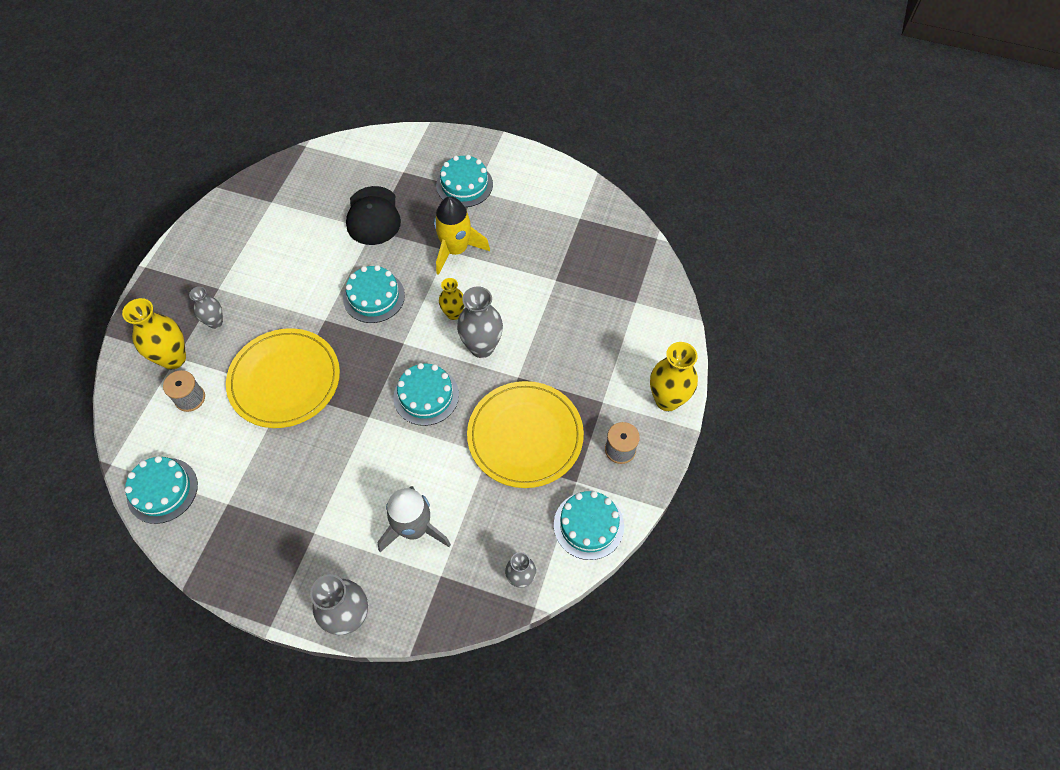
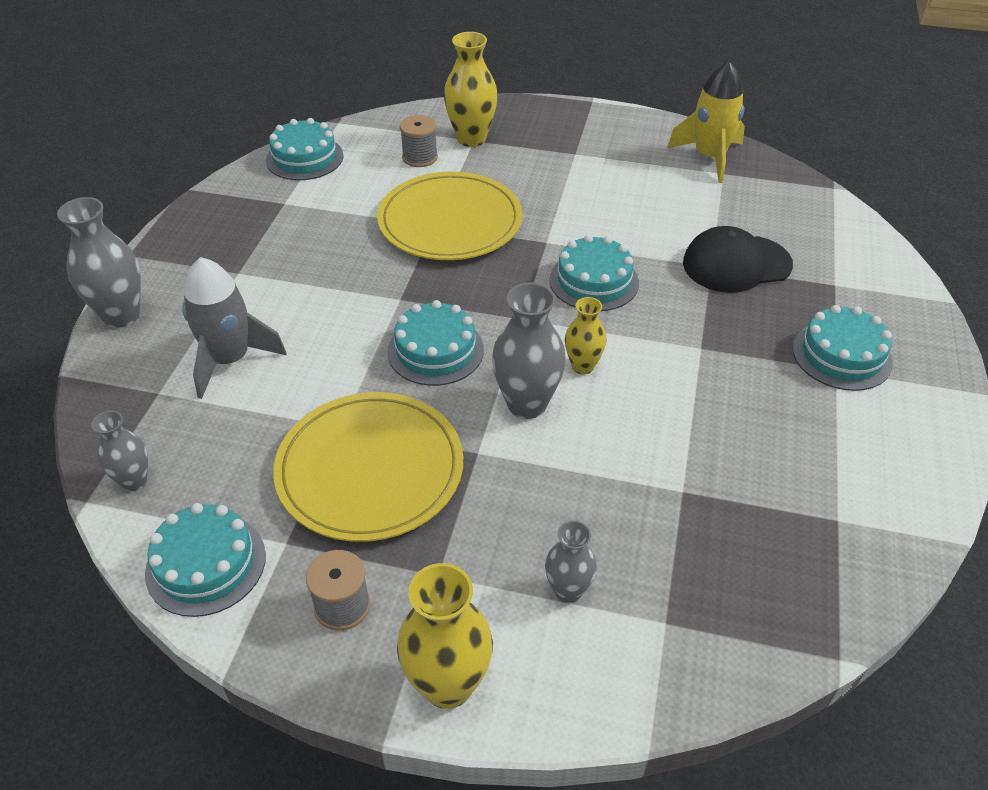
camera: 85 degrees right, 15 degrees down
(215, 322) = (525, 159): grey vase -> grey vase (568, 591)
(456, 250) = (705, 357): yellow rocket -> yellow rocket (709, 157)

